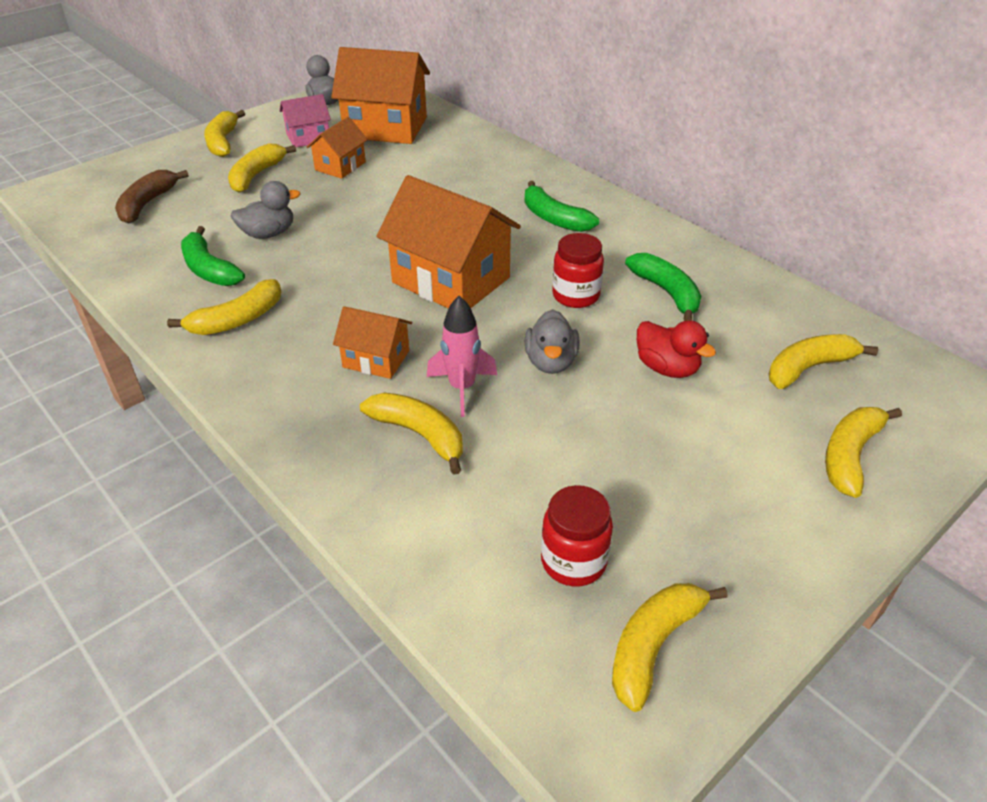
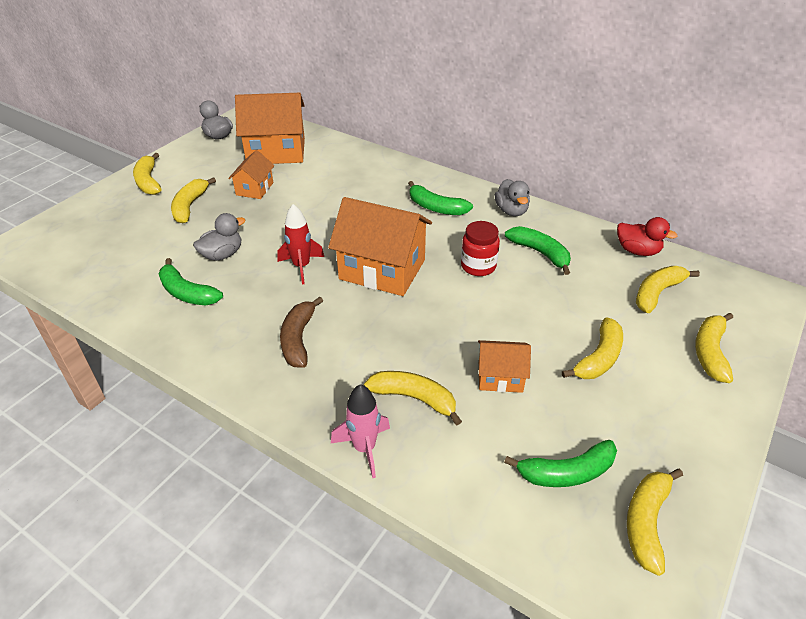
camera: 15 degrees left, 0 degrees up
(147, 204) = (108, 245): brown banana -> brown banana (298, 339)
(237, 320) = (230, 332): yellow banana -> yellow banana (598, 358)
(308, 137) = (218, 168): pink house -> none
(354, 261) = (301, 267): none -> red rocket
(376, 359) = (354, 344): orange house -> orange house (500, 377)
(462, 388) = (429, 355): pink rocket -> pink rocket (364, 448)
(551, 362) = (483, 322): grey duck -> grey duck (511, 211)
(573, 561) = (566, 472): red jar -> green banana
(667, 368) = (565, 311): red duck -> red duck (637, 251)

